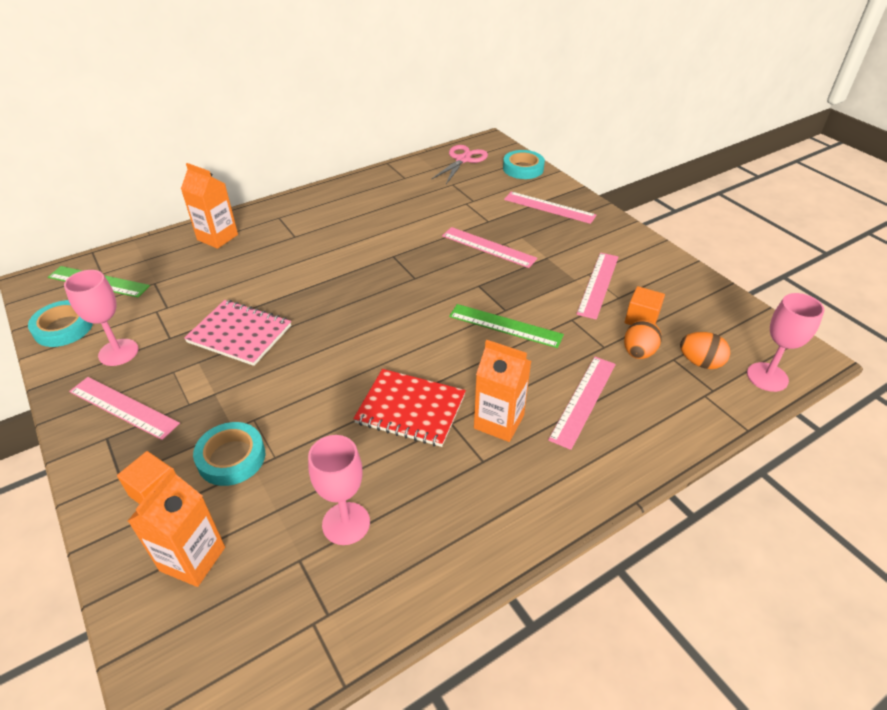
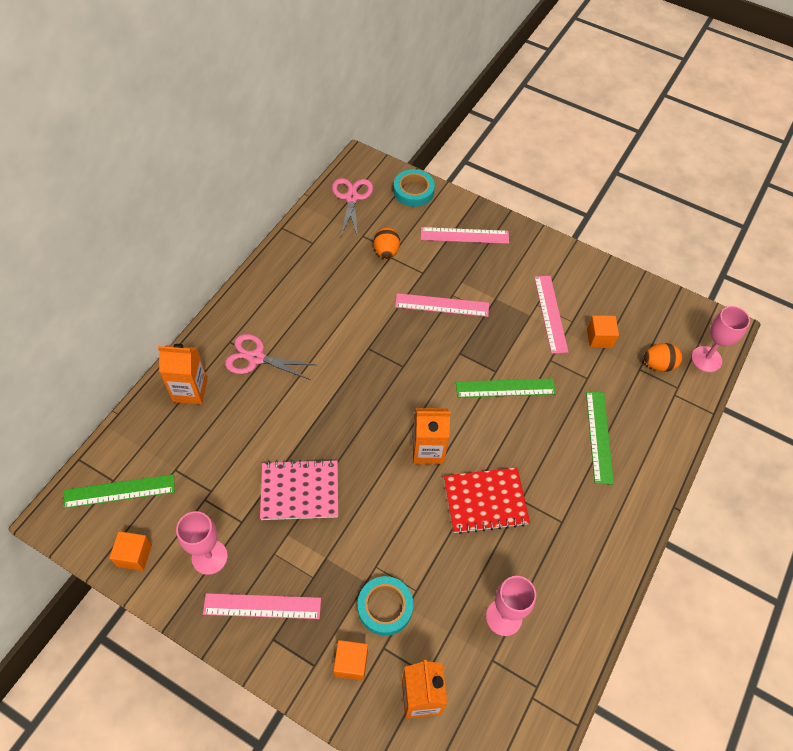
camera: 30 degrees left, 15 degrees up
(63, 328) = (134, 555): turquoise tape -> orange cube
(290, 233) = (256, 358): none -> pink scissors
(499, 422) = (553, 483): orange carton -> orange carton (428, 450)
(583, 400) = (599, 436): pink ruler -> green ruler
(638, 352) = (613, 373): orange egg -> orange egg (386, 251)

